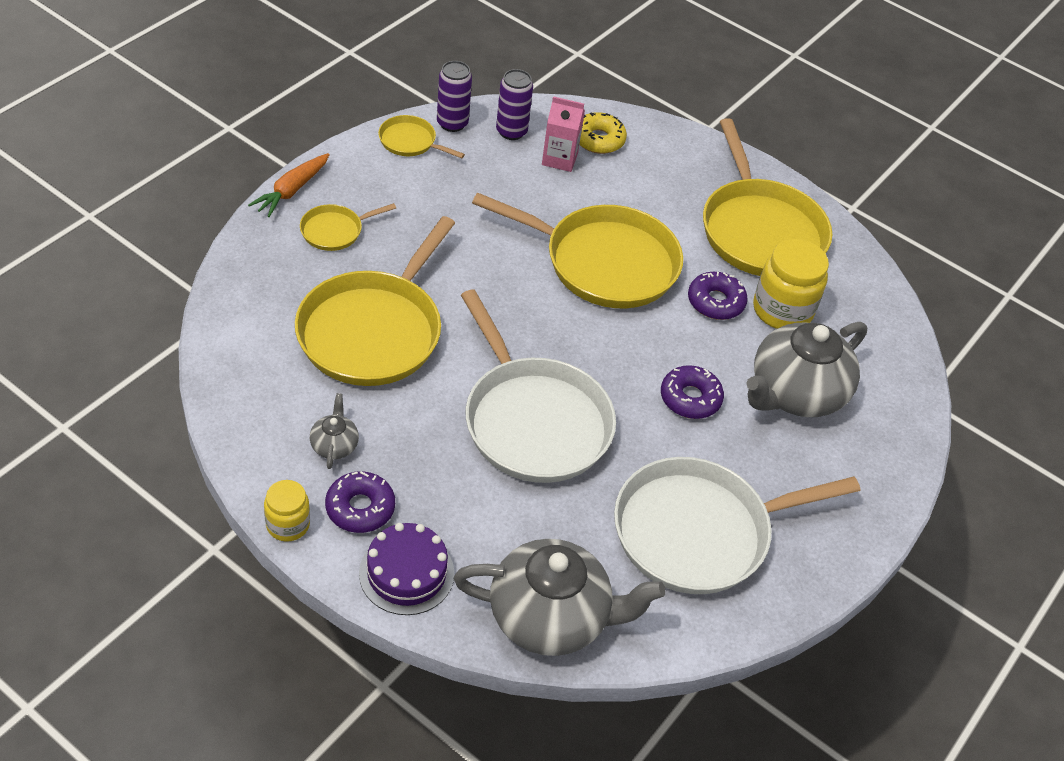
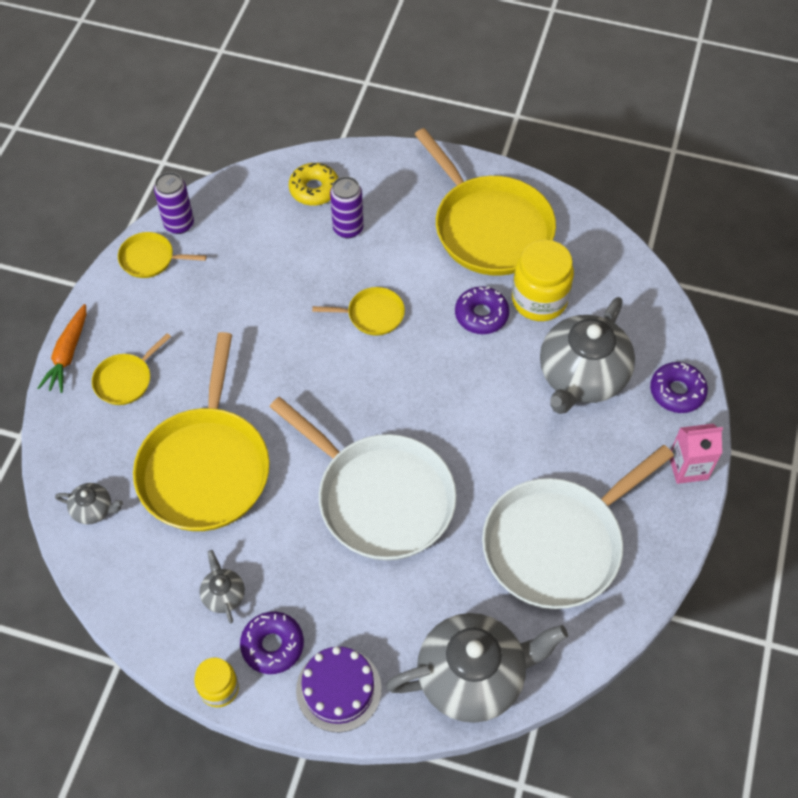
camera: 15 degrees left, 10 degrees up
(247, 326) = (93, 509): none -> grey teapot
(511, 131) = (235, 212): purple can -> purple can (348, 228)
(559, 159) = (289, 223): pink carton -> pink carton (688, 467)
(604, 263) = (372, 314): yellow pan -> yellow pan, size x0.45
(690, 398) = (499, 419): purple donut -> purple donut (677, 392)

